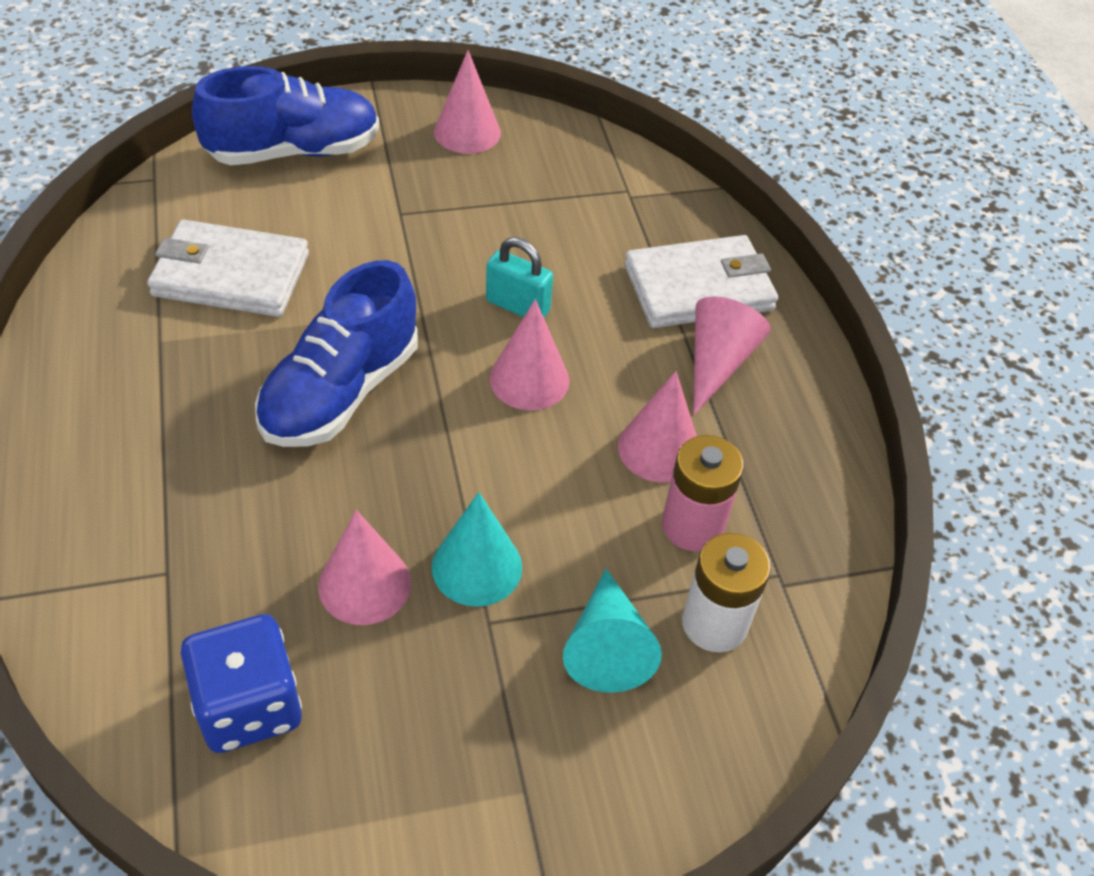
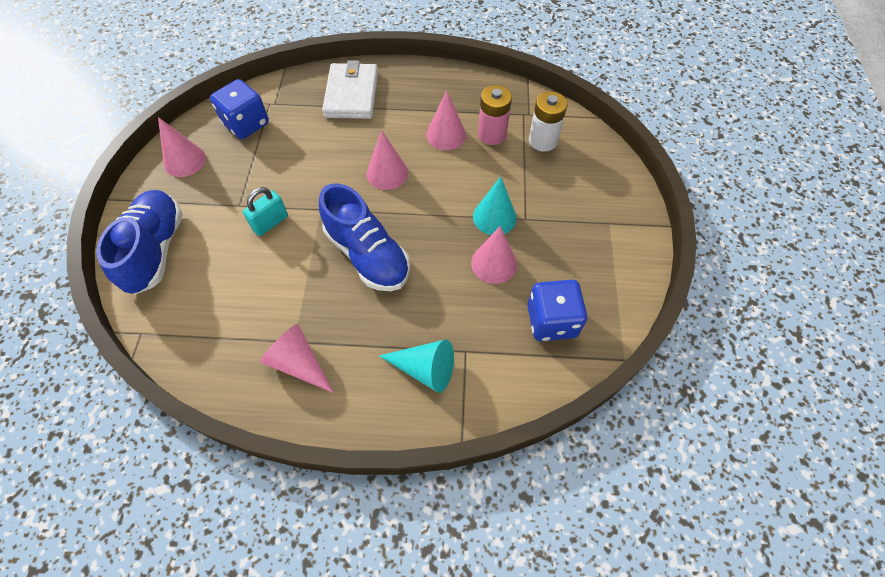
camera: 70 degrees left, 10 degrees up
(231, 275) = (253, 297): white wallet -> none
(517, 306) = (335, 167): turquoise padlock -> turquoise padlock (270, 223)
(569, 176) = (246, 124): none -> blue dice
(607, 646) = (546, 179): turquoise cone -> turquoise cone (425, 369)
(717, 362) = (402, 101): pink cone -> pink cone (298, 363)

